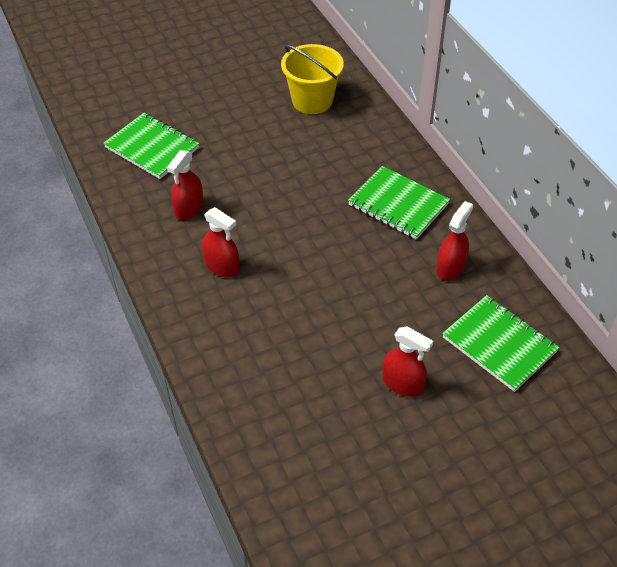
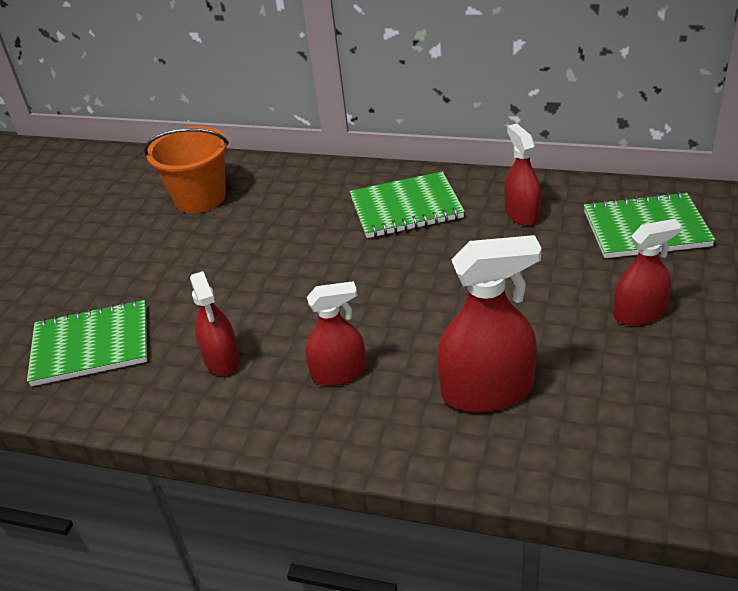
camera: 45 degrees left, 10 degrees down
(265, 343) = (487, 391): none -> red spray bottle
(312, 101) = (200, 198): yellow bucket -> orange bucket

